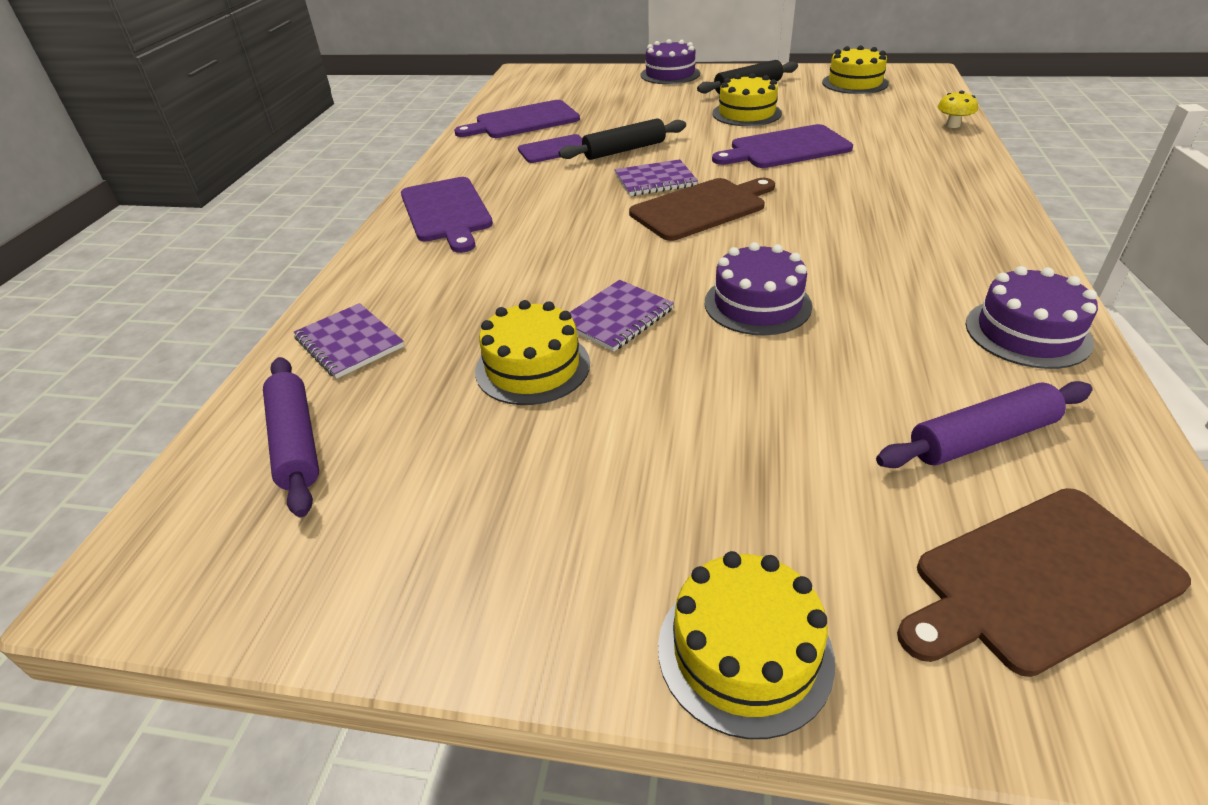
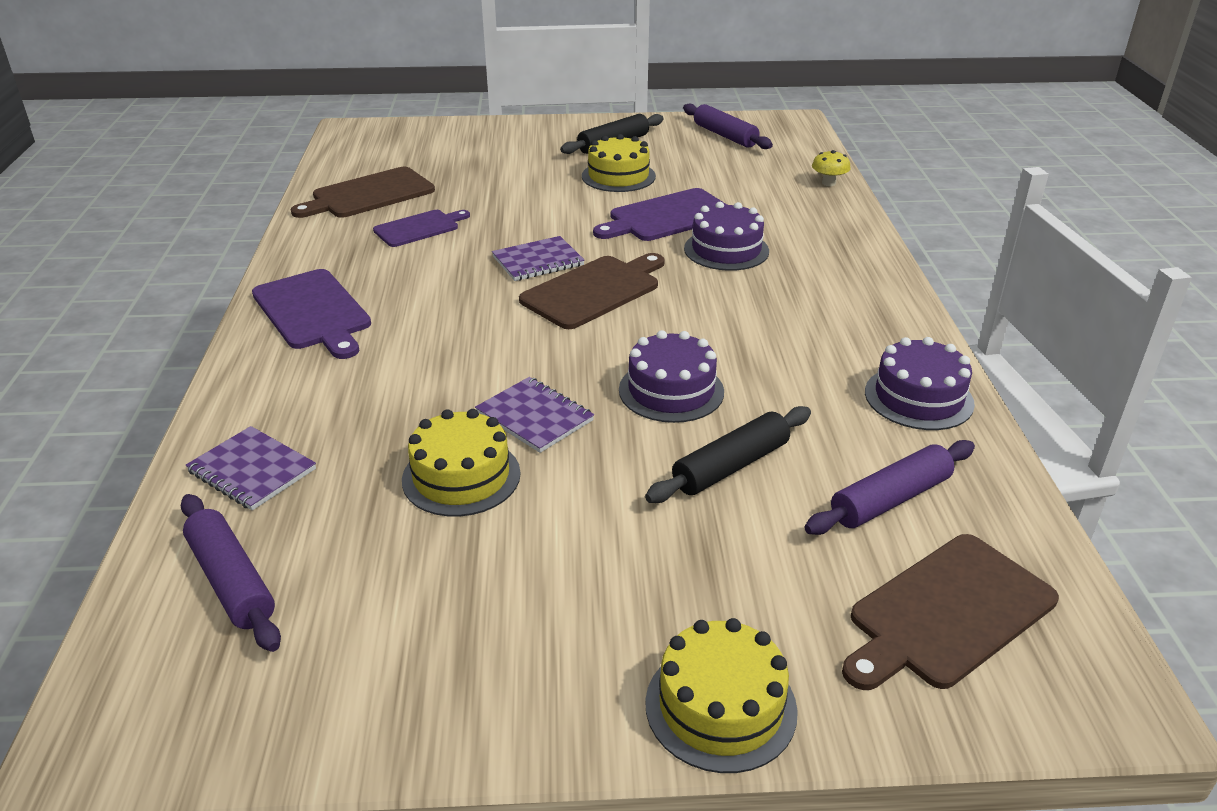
camera: 15 degrees left, 5 degrees down
(523, 121) = (369, 194): purple cutting board -> brown cutting board
(617, 317) = (534, 417): purple notebook -> purple notebook turned 75 degrees counterclockwise
(624, 150) = (495, 226): black rolling pin -> black rolling pin (731, 466)
(670, 74) = (524, 129): purple cake -> purple cake (726, 250)
(855, 83) = (725, 136): yellow cake -> purple rolling pin

